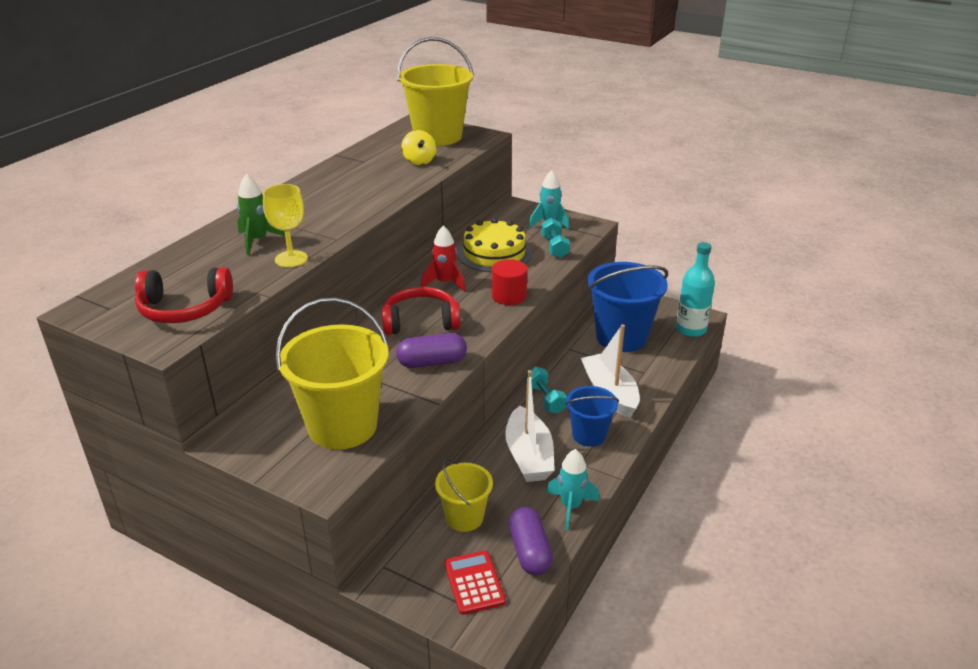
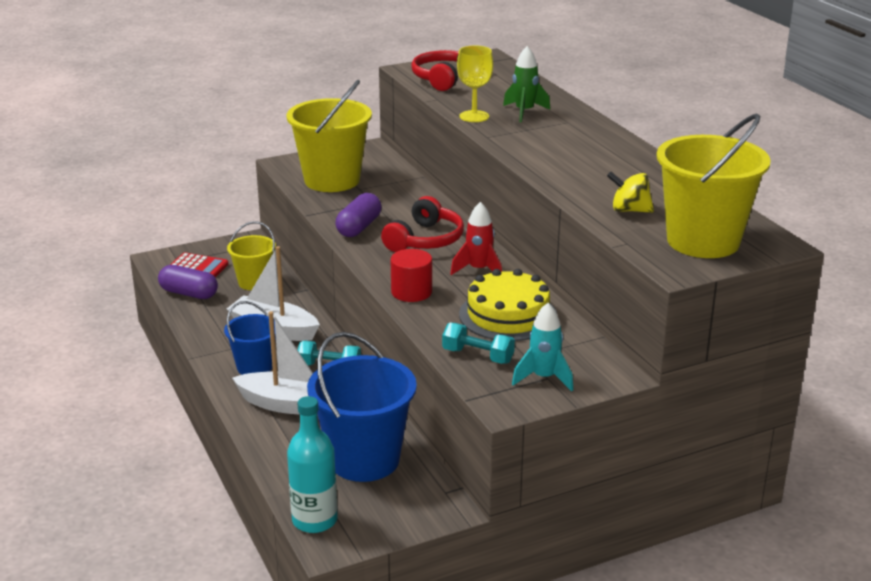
camera: 125 degrees right, 5 degrees down
(571, 507) = (198, 324): turquoise rocket -> none

